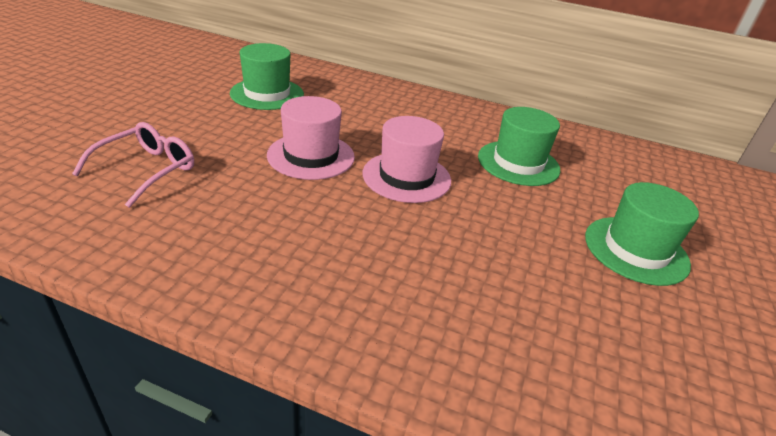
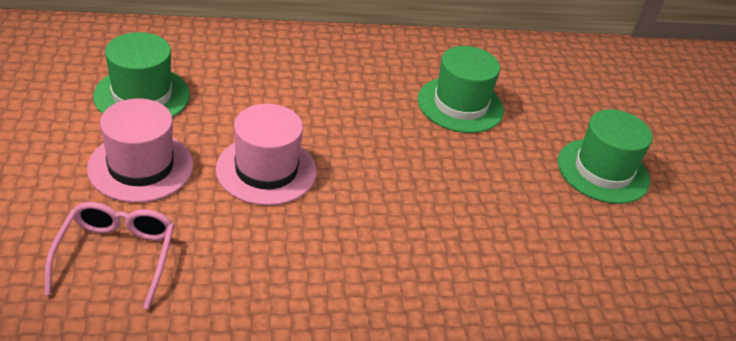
camera: 30 degrees left, 5 degrees up
(406, 177) = (376, 162): pink hat -> pink hat (141, 166)

